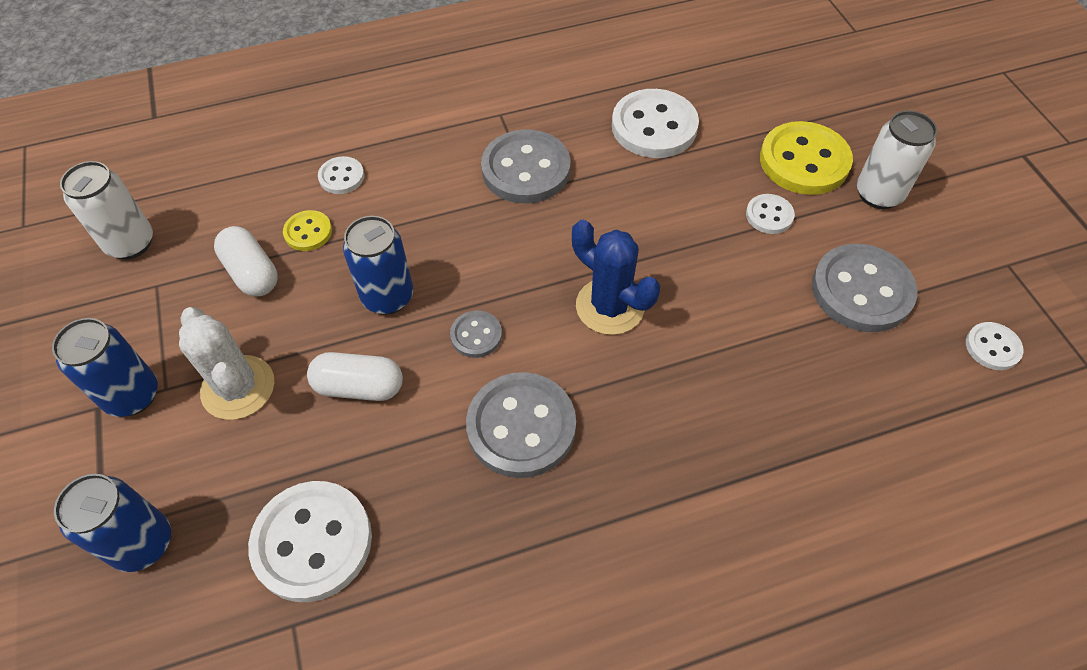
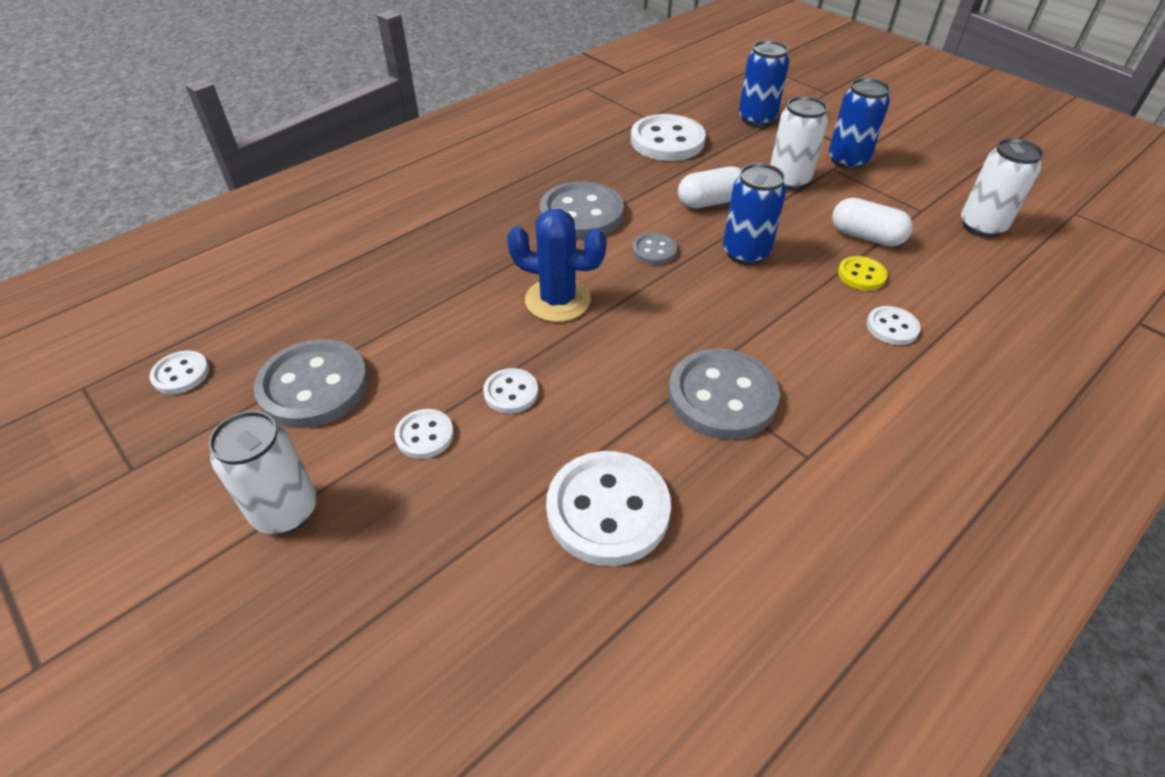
camera: 155 degrees right, 10 degrees down
(238, 387) = (788, 180): white cactus -> white can
(690, 227) = (511, 392): none -> white button
(804, 161) = (390, 528): yellow button -> none

